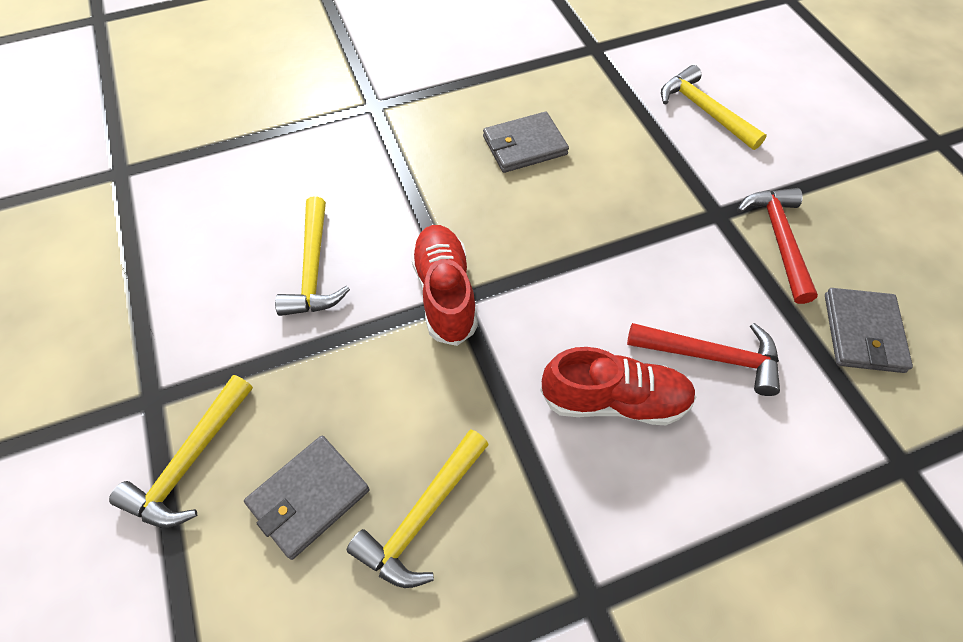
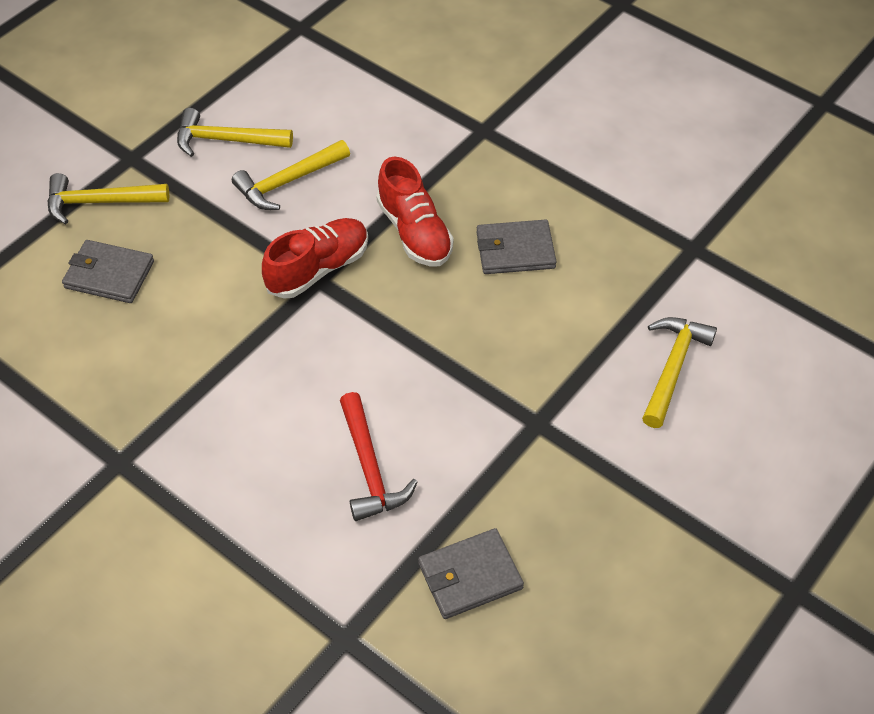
camera: 60 degrees right, 5 degrees down
(422, 517) = (128, 341): yellow hammer -> yellow hammer (226, 140)
(524, 146) = (515, 250): grey wallet -> grey wallet turned 45 degrees counterclockwise
(614, 400) = (287, 416): red shoe -> red shoe (414, 232)
(778, 239) = (539, 480): red hammer -> none

